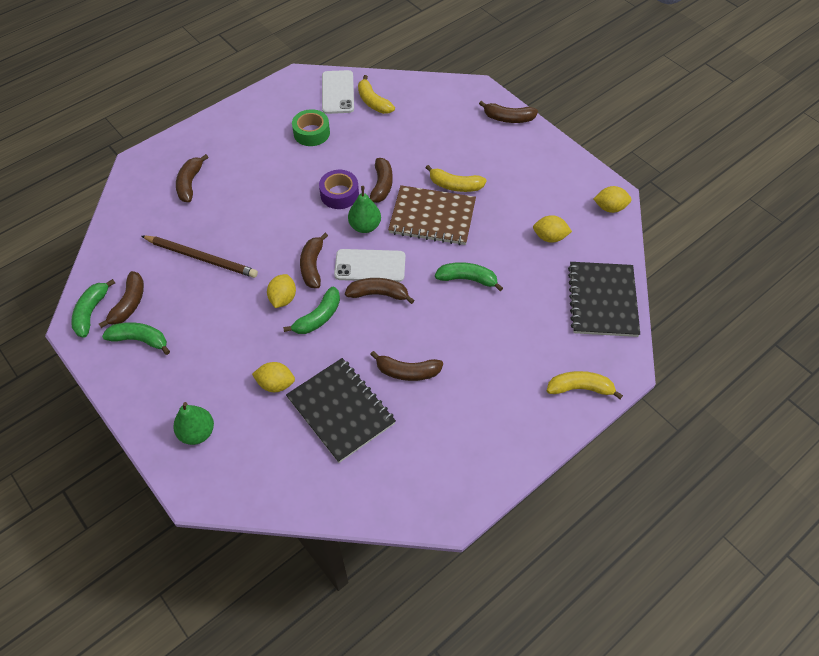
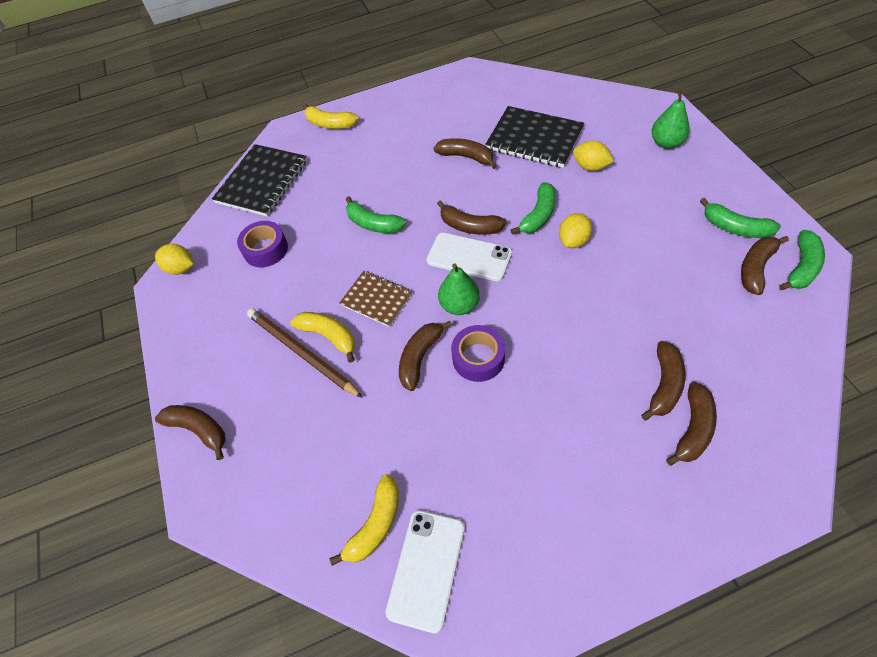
camera: 155 degrees left, 0 degrees up
(201, 258) = (669, 307): brown pencil -> brown pencil (301, 353)
(311, 133) = (492, 482): green tape -> none
(312, 266) = (534, 270): brown banana -> brown banana (664, 385)
(318, 317) = (538, 215): green banana -> green banana turned 150 degrees clockwise
(341, 410) = (534, 139): black notebook -> black notebook turned 45 degrees counterclockwise
(373, 102) = (375, 525): yellow banana -> yellow banana turned 45 degrees clockwise
(432, 217) = (376, 299): brown notebook -> brown notebook, size x0.61
(549, 237) = (265, 249): yellow lemon -> purple tape

